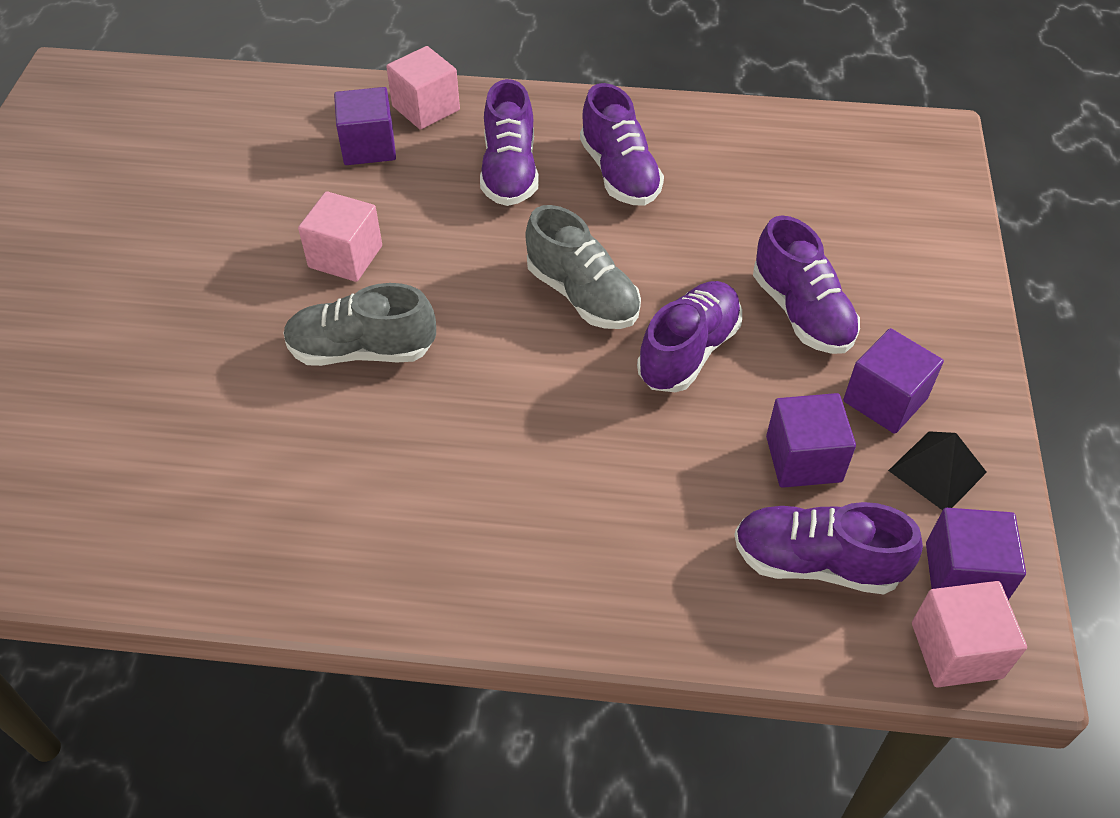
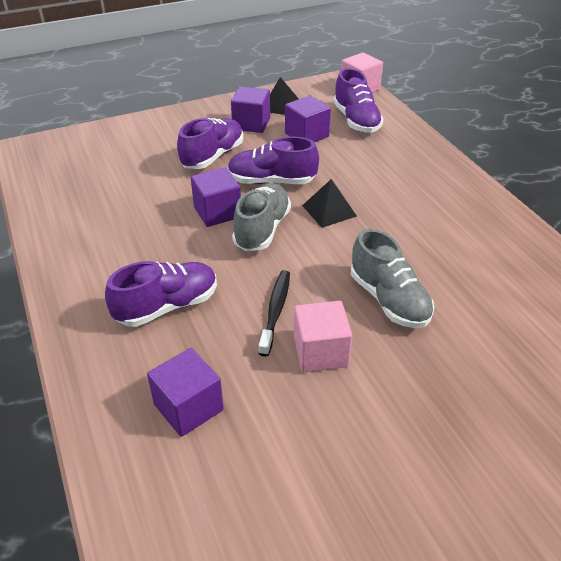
camera: 120 degrees left, 10 degrees down
(426, 108) = (113, 395): pink cube -> none
(431, 248) = (275, 311): none -> black toothbrush
(572, 382) = (329, 210): none -> black pyramid
(619, 173) = (136, 253): purple shoe -> none
(963, 574) = (325, 92): purple cube -> purple cube (217, 212)

